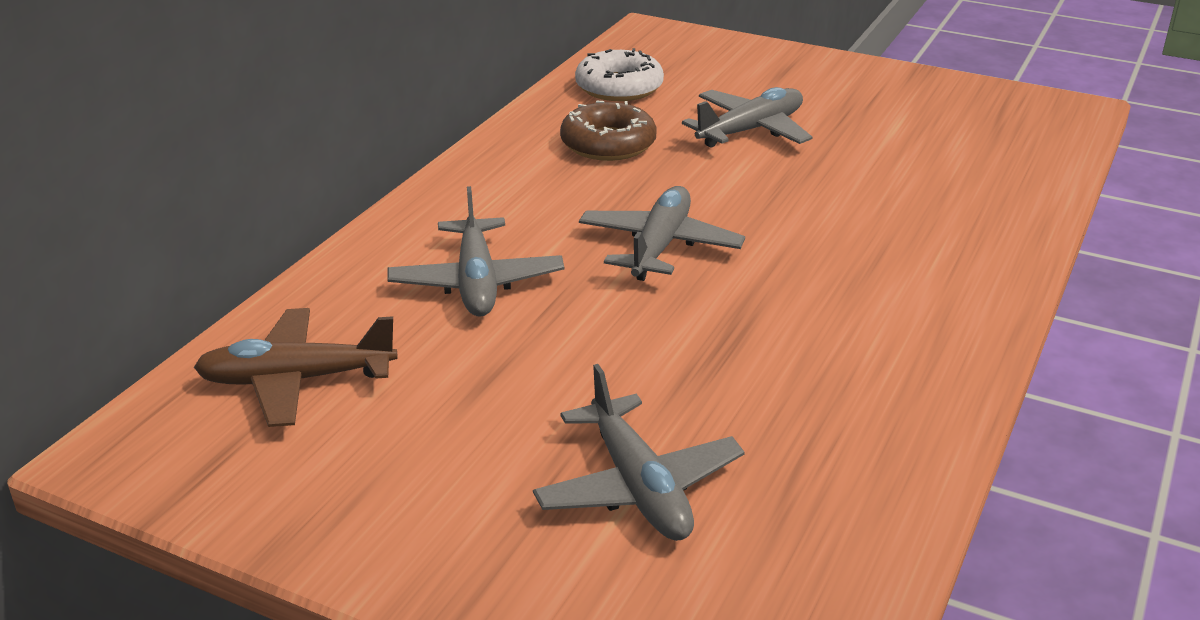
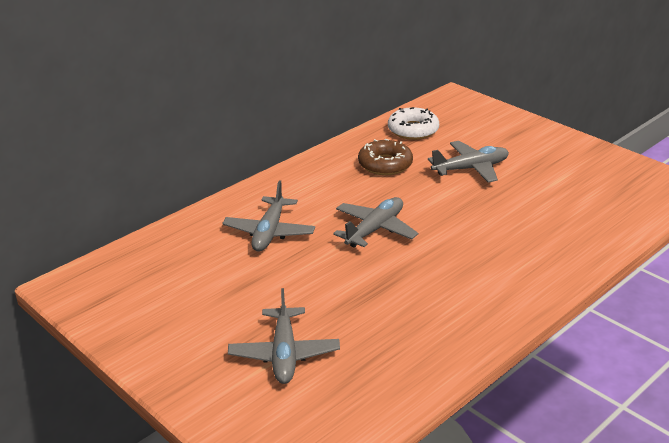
camera: 20 degrees right, 0 degrees up
(296, 380) = (157, 267): brown plane -> none

